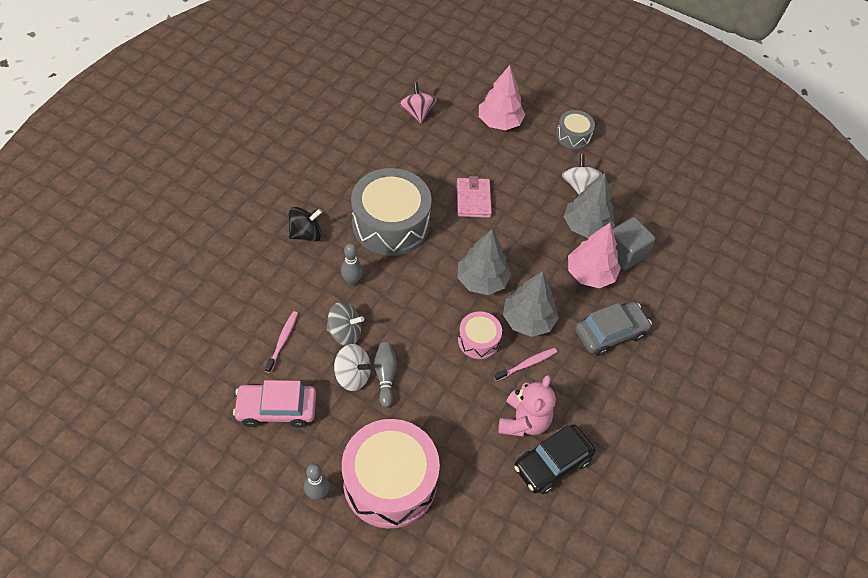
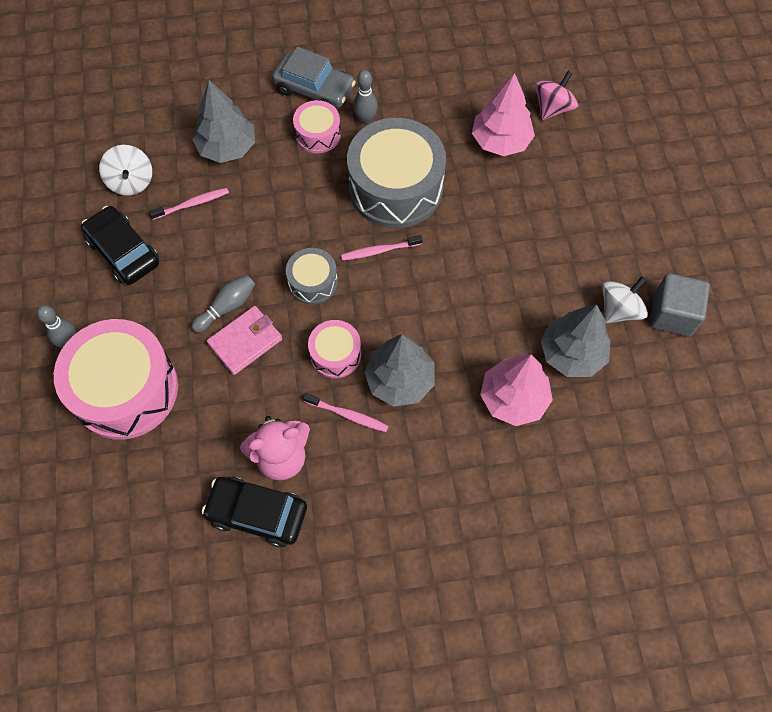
camera: 55 degrees right, 10 degrees up
(276, 409) = (123, 252): pink car -> black car
(306, 234) = (318, 134): black spinning top -> pink drum
(345, 333) = (243, 242): grey spinning top -> none
(352, 281) = (302, 206): grey bowling pin -> grey bowling pin (366, 120)
(353, 375) = (205, 282): white spinning top -> white spinning top (131, 181)
(427, 265) = (379, 251): none -> pink toothbrush
(473, 199) = (497, 231): pink wallet -> pink wallet (245, 341)
(482, 280) = (407, 308): grey tree -> grey tree (227, 147)
(499, 122) = (622, 182): pink tree -> pink tree (500, 141)
(573, 136) = (682, 259): grey drum -> grey drum (313, 282)
(610, 333) = (457, 467): grey car -> grey car (314, 89)
(625, 253) = (575, 414): grey cube -> grey cube (672, 314)

